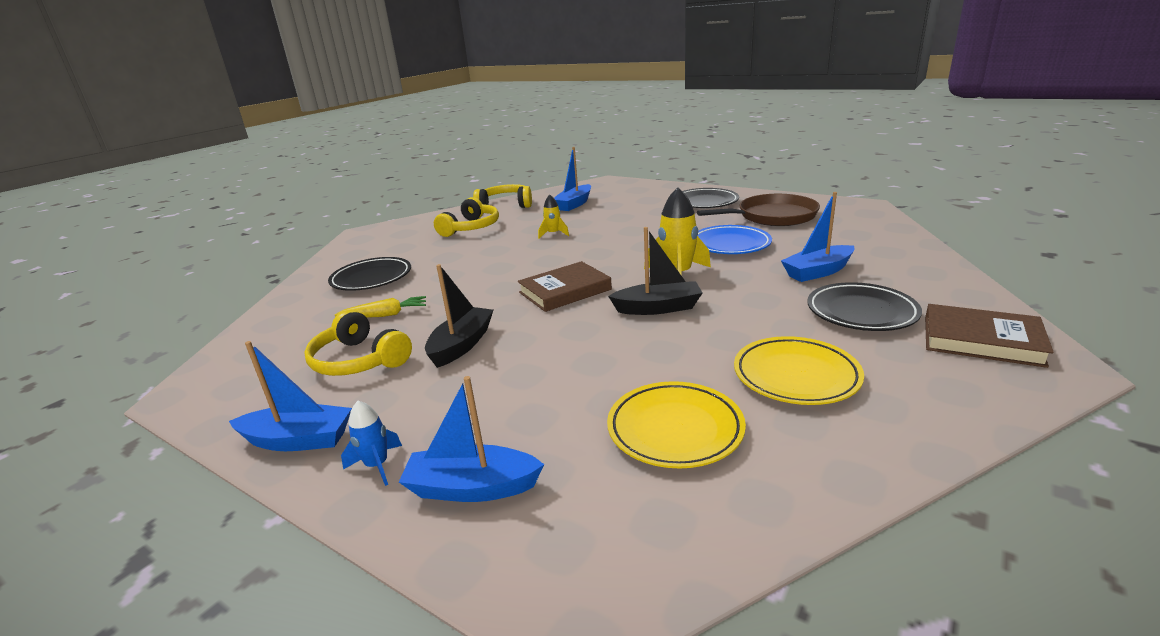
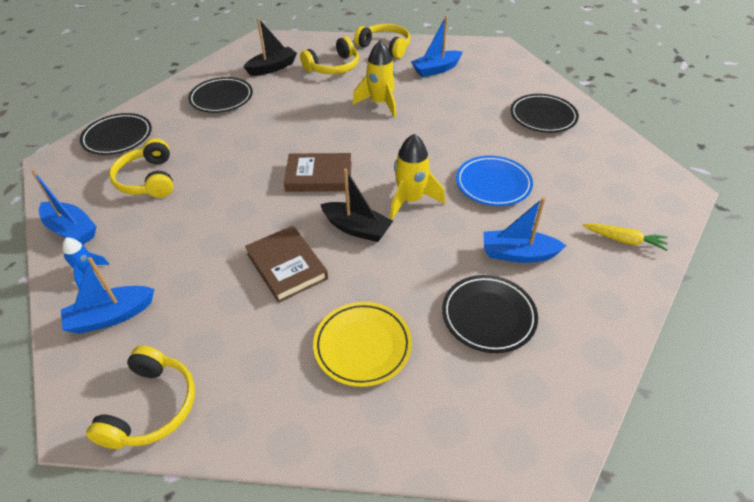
camera: 30 degrees right, 20 degrees up
(266, 345) = (118, 137): none -> black plate
(385, 315) = (197, 143): yellow carrot -> yellow carrot (624, 240)
(461, 345) = (209, 197): black boat -> black boat (272, 68)
(472, 487) = (111, 316): blue boat -> blue boat turned 60 degrees counterclockwise
(553, 234) = (380, 103): yellow rocket -> yellow rocket, size x1.79
(654, 539) = (152, 407): none -> yellow headphones
(675, 429) = (243, 342): yellow plate -> none
(773, 216) = (575, 165): brown pan -> none
(981, 340) = (534, 398): brown book -> brown book (287, 266)

